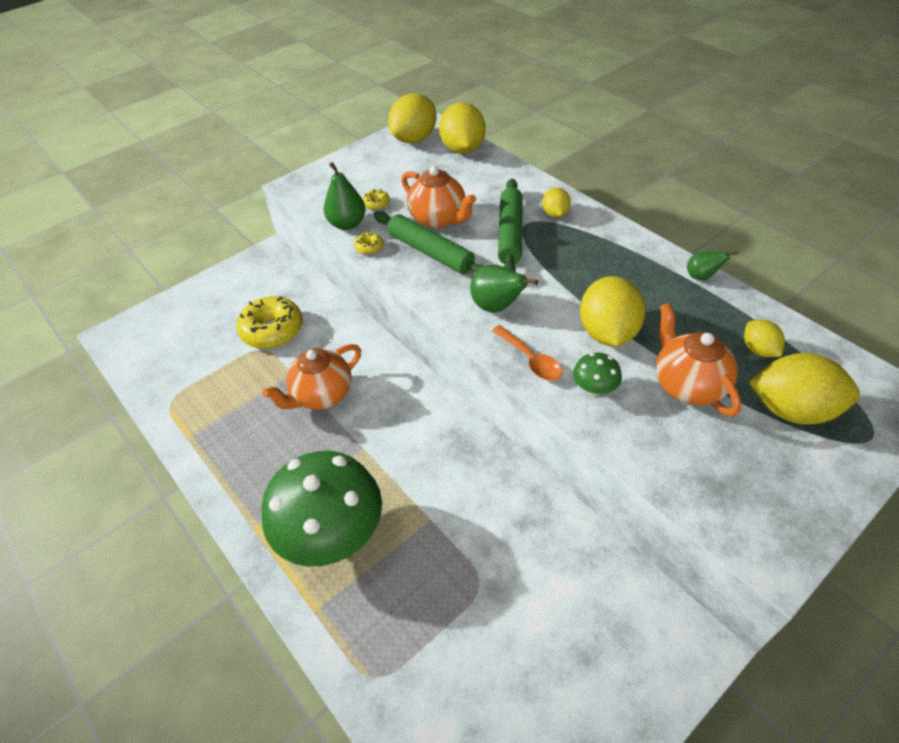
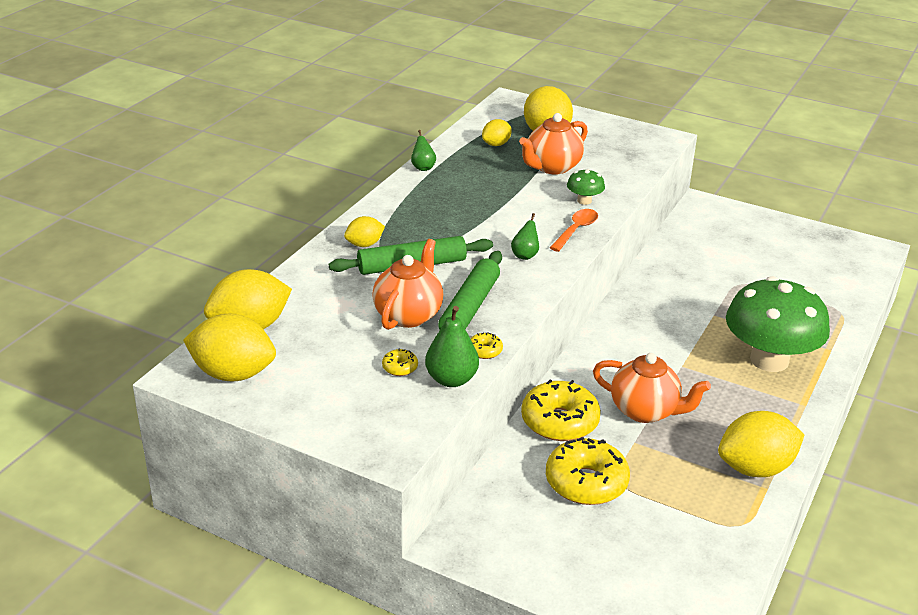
camera: 115 degrees left, 15 degrees down
(343, 336) = (559, 421): none -> yellow donut
(497, 307) = (525, 255): green pear -> green pear, size x0.61
(607, 333) = (520, 201): yellow lemon -> yellow lemon (755, 468)

